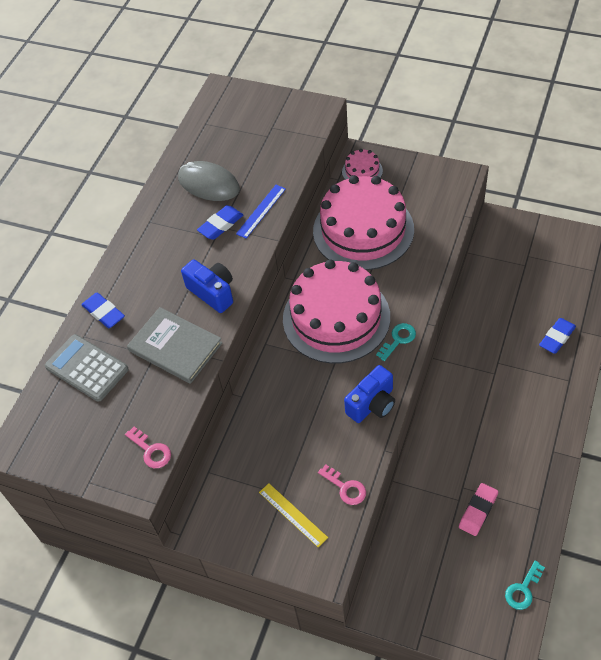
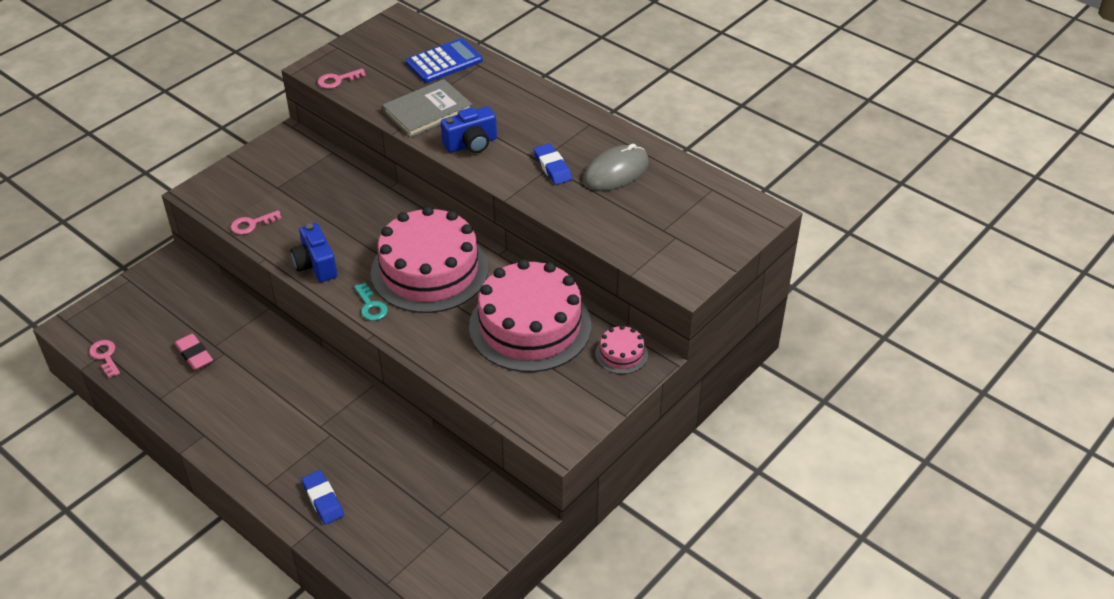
camera: 105 degrees right, 10 degrees down
(87, 368) = (444, 62): grey calculator -> blue calculator
(104, 312) = (496, 79): blue eraser -> none
(261, 211) = (552, 198): blue ruler -> none
(293, 514) = (255, 188): yellow ruler -> none
(523, 589) = (105, 356): turquoise key -> pink key

